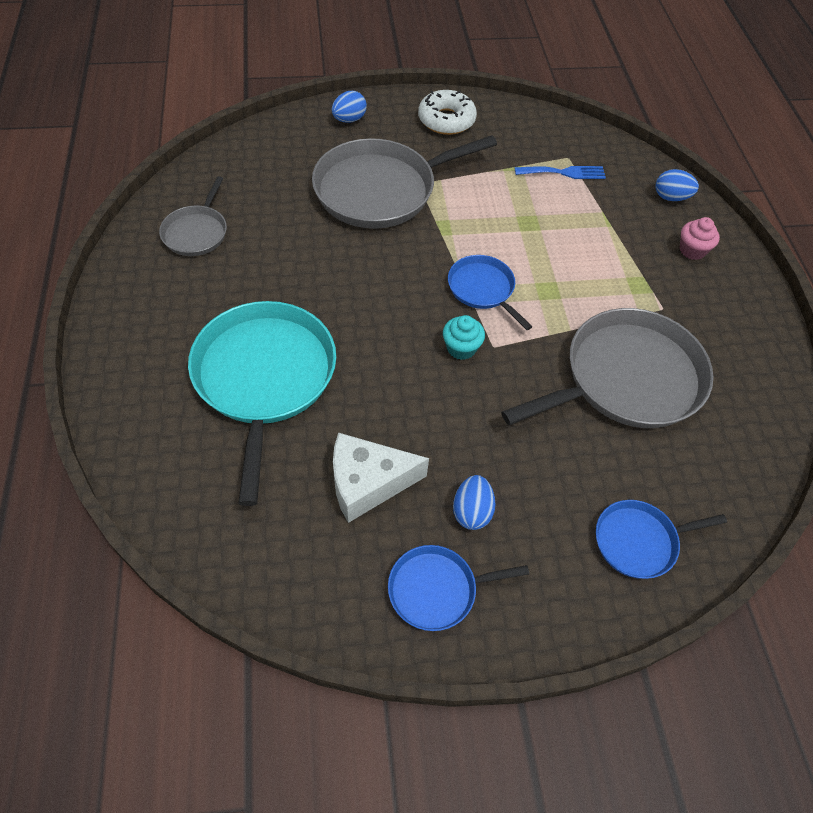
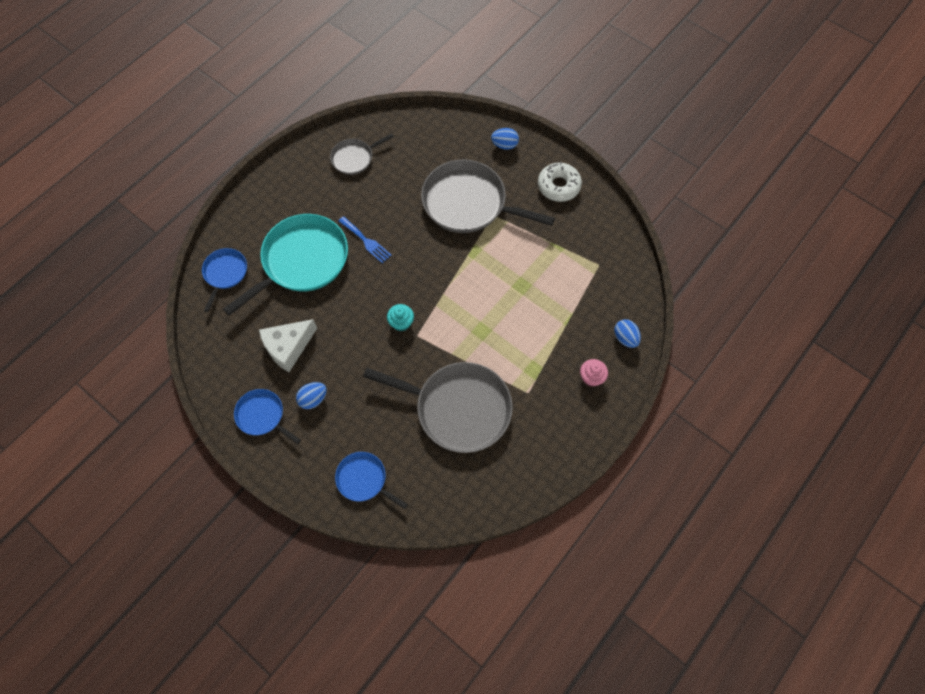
camera: 50 degrees right, 10 degrees up
(367, 483) = (288, 347): white cheese -> white cheese turned 75 degrees counterclockwise
(483, 289) = (450, 302): blue pan -> blue pan (225, 273)
(564, 173) = (583, 272): blue fork -> blue fork (366, 241)

